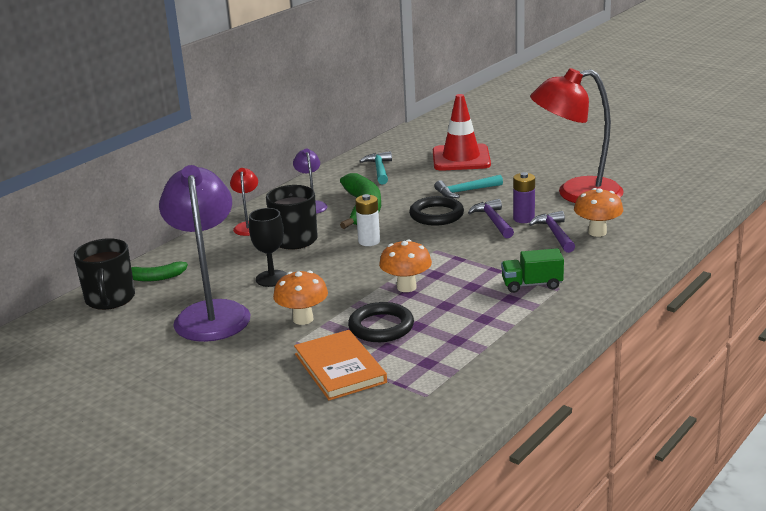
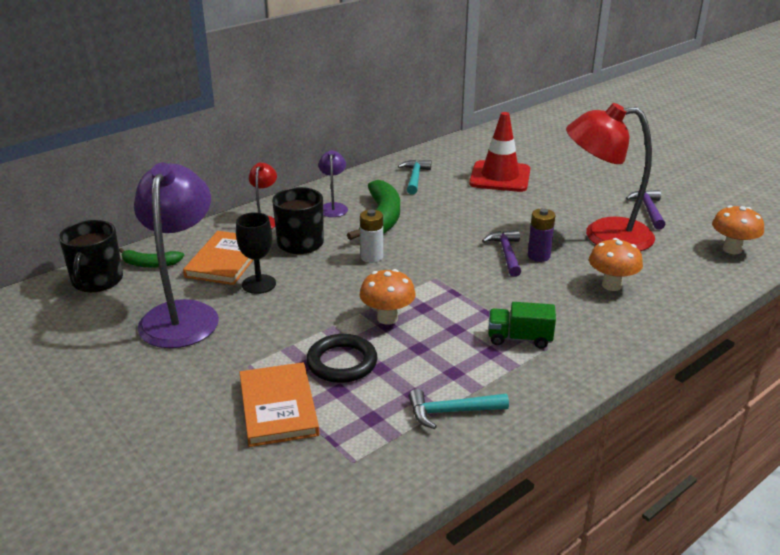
camera: 10 degrees right, 5 degrees up
(229, 264) = (225, 260): none -> orange book
(303, 319) = (267, 338): orange mushroom -> orange mushroom (732, 249)
(436, 215) = (451, 237): black ring -> none
(465, 191) = (490, 215): turquoise hammer -> turquoise hammer (451, 412)
(555, 234) = (565, 279): purple hammer -> purple hammer (649, 210)

